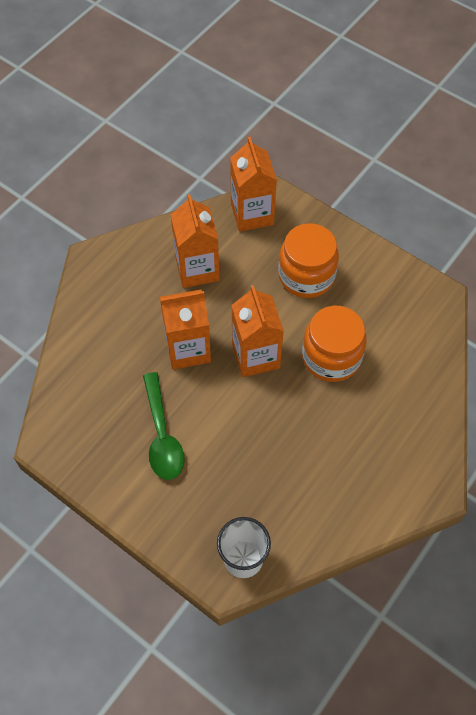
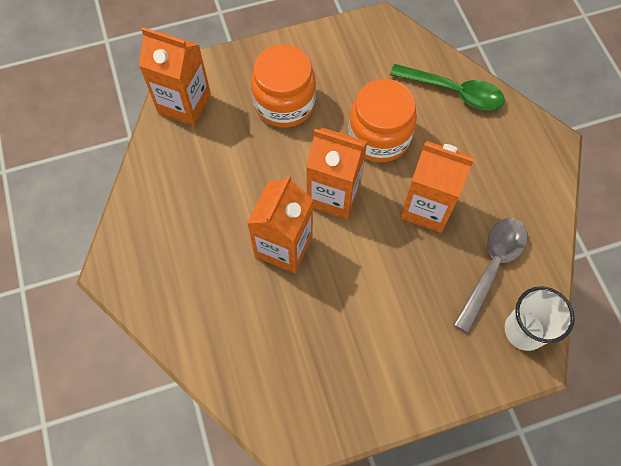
camera: 55 degrees left, 5 degrees up
(162, 435) = (357, 325): green spoon -> green spoon (454, 92)
(197, 269) = (204, 185): orange carton -> orange carton (427, 207)
(280, 504) = (492, 267): none -> grey spoon

